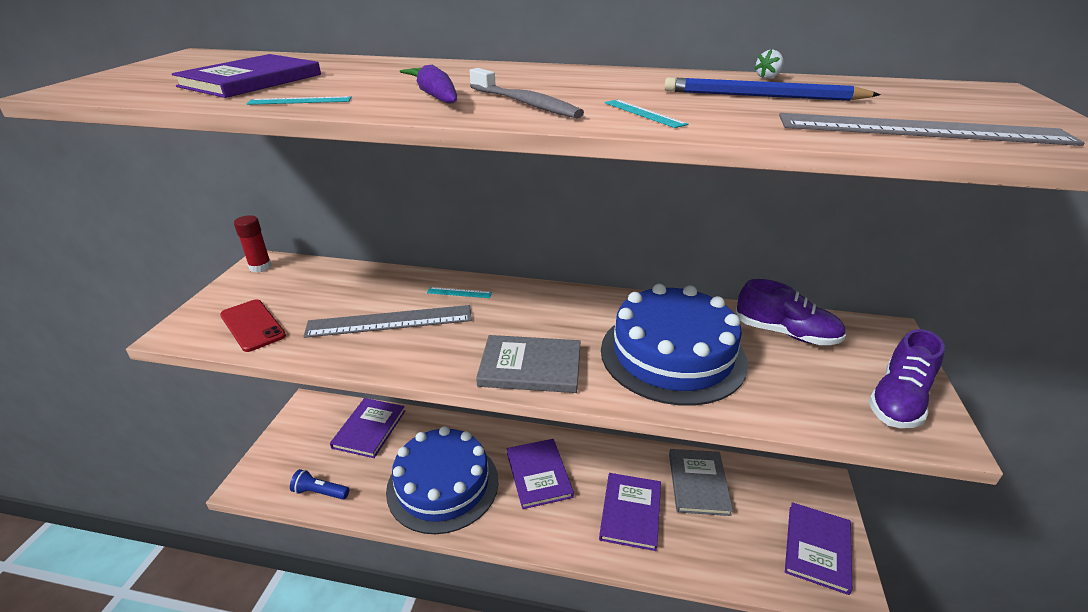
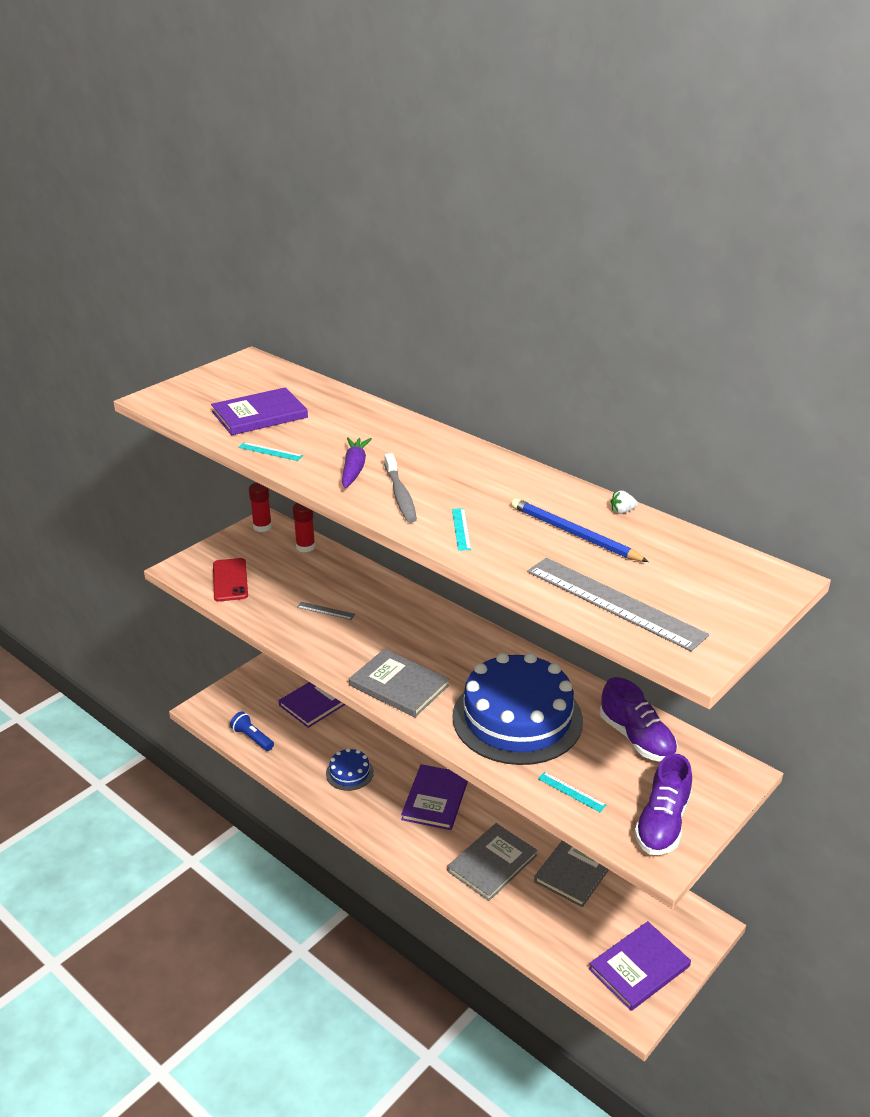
camera: 30 degrees right, 0 degrees up
(323, 271) = (305, 547): none -> red glue stick
(390, 321) = (326, 611): grey ruler -> grey ruler, size x0.43
(443, 485) = (349, 773): blue cake -> blue cake, size x0.45
(459, 292) = (396, 603): turquoise ruler -> turquoise ruler (571, 792)
(630, 512) = (492, 863): purple book -> grey book
(898, 400) = (662, 823): purple shoe -> purple shoe turned 45 degrees counterclockwise

